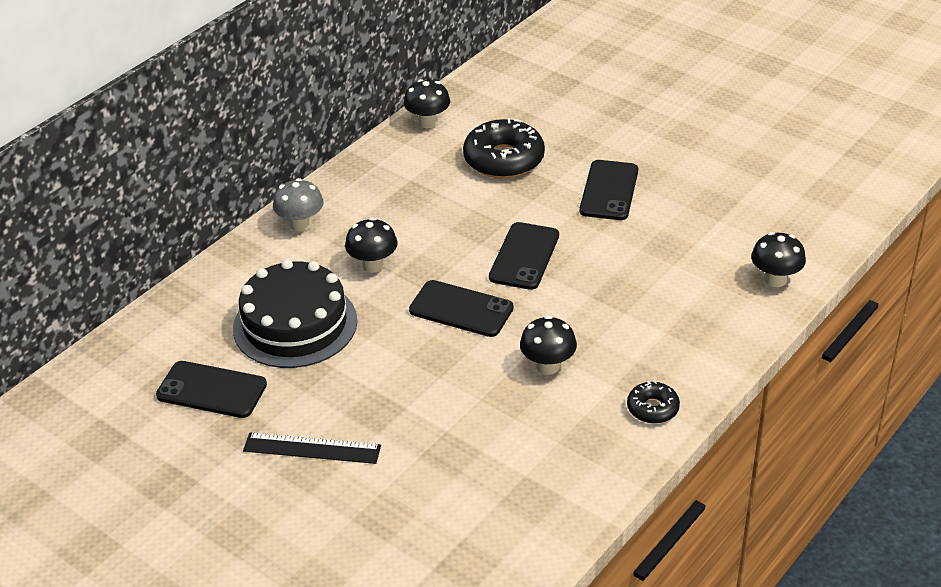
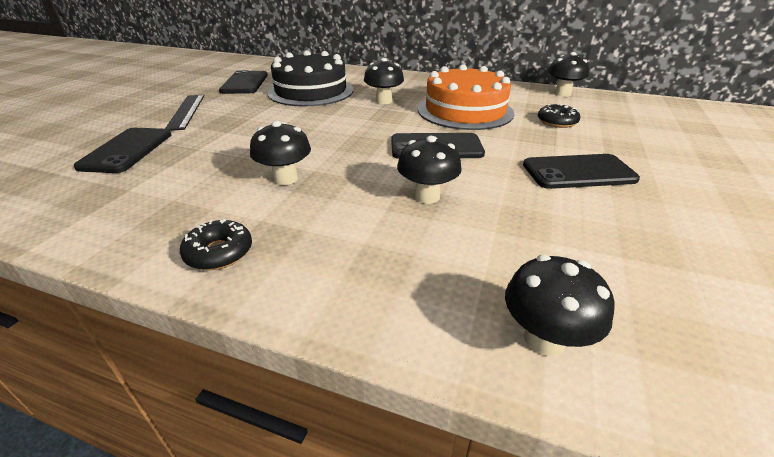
camera: 70 degrees right, 5 degrees down
(301, 225) = (410, 80): grey mushroom -> none
(441, 210) = (465, 111): none -> orange cake
(461, 309) = (350, 133): black phone -> black phone (127, 150)
(504, 159) = (557, 122): black donut -> black donut, size x0.53
(614, 285) = (427, 196): none -> black mushroom

